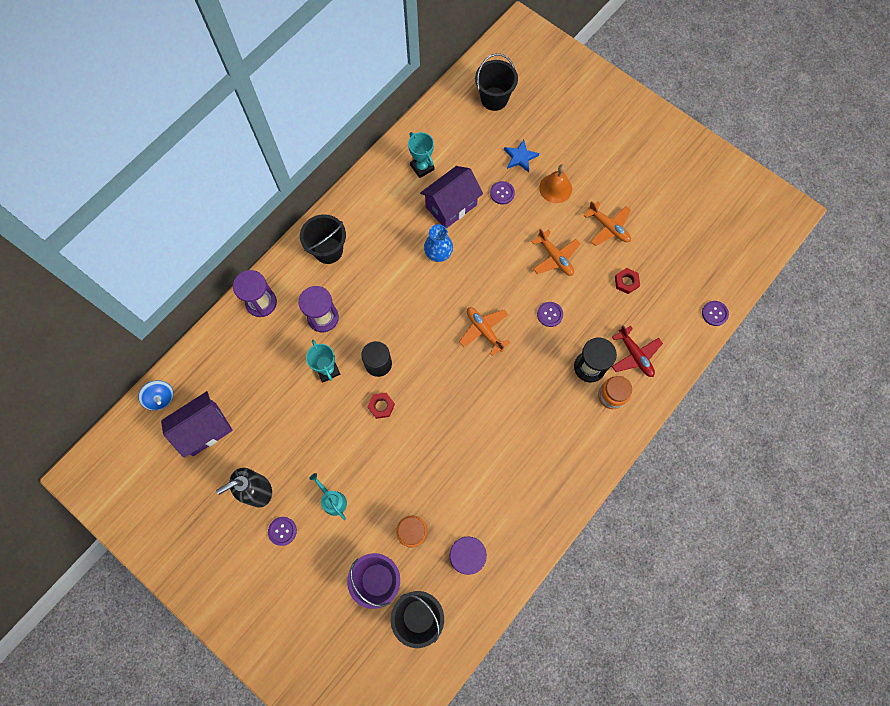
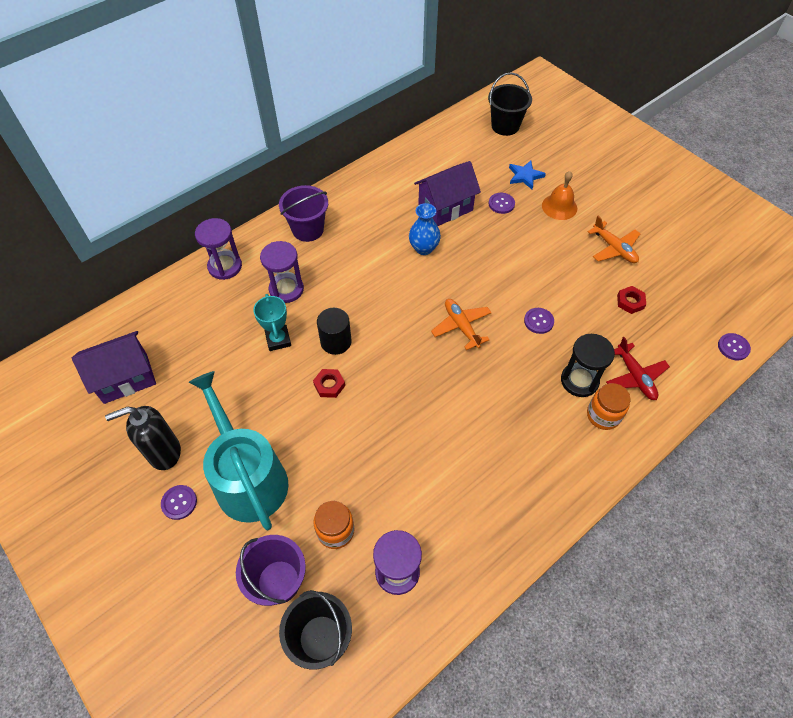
camera: 10 degrees right, 15 degrees down
(161, 398) = (89, 340): blue spinning top -> none
(328, 250) = (308, 229): black bucket -> purple bucket
(332, 500) = (248, 478): turquoise watering can -> turquoise watering can, size x2.46
(422, 167) = (421, 172): turquoise trophy -> none
(555, 258) = (551, 268): orange plane -> none

